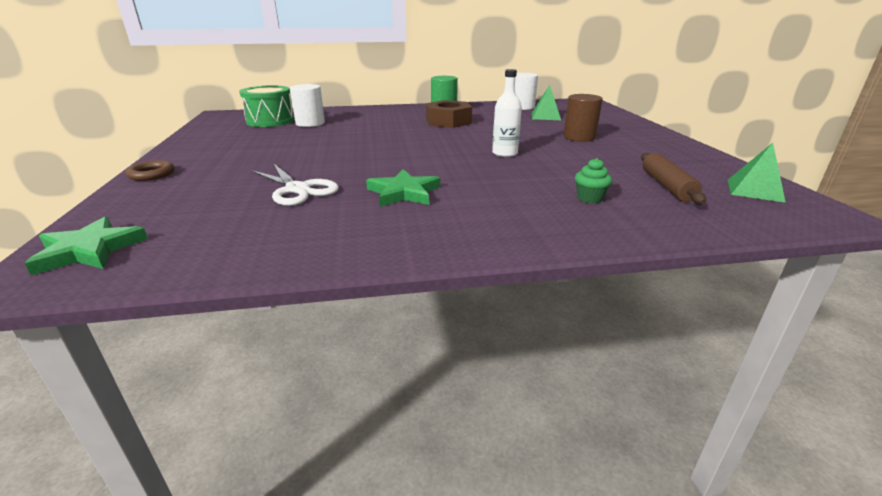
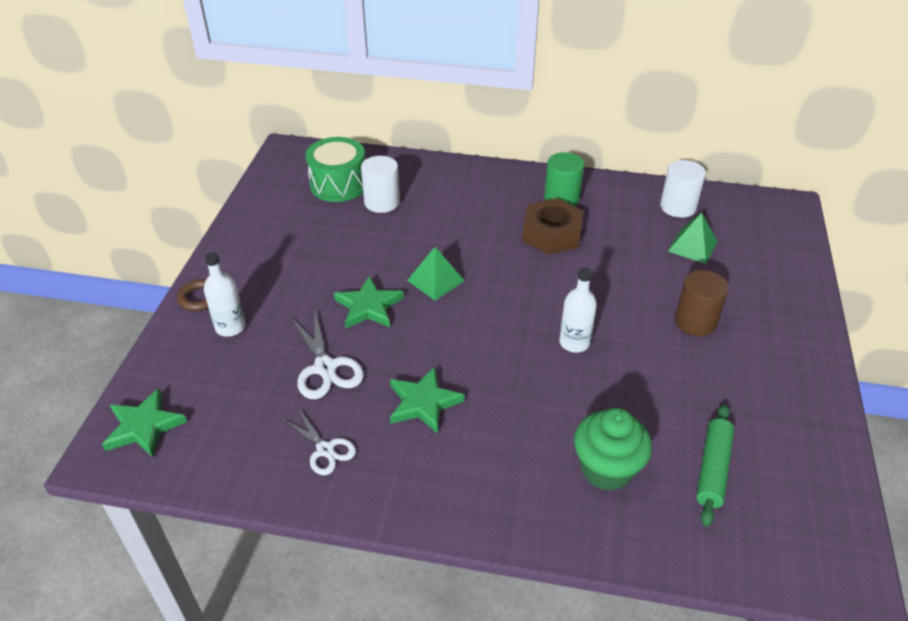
camera: 20 degrees right, 15 degrees up
(189, 183) = (230, 327): none -> white bottle
(320, 230) = (325, 450): none -> white scissors
(323, 159) = (368, 307): none -> green star
(589, 198) = (606, 469): green cupcake -> green cupcake, size x1.96
(667, 186) = (713, 469): brown rolling pin -> green rolling pin
(755, 190) = (810, 508): green pyramid -> green pyramid (435, 280)

